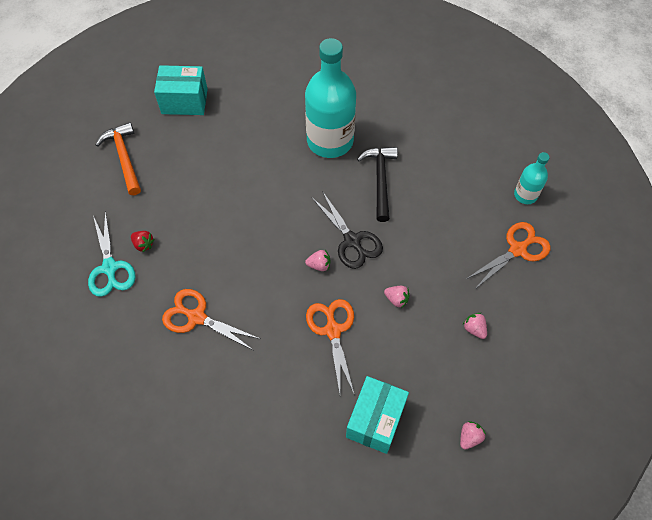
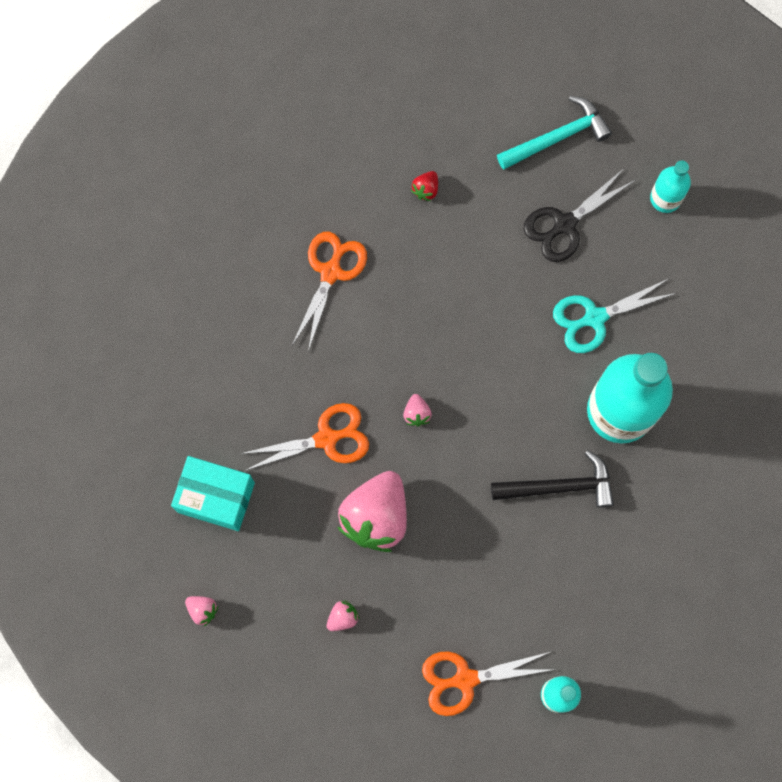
camera: 85 degrees right, 15 degrees up
(110, 267) = (389, 156): turquoise scissors -> turquoise scissors (595, 318)
(124, 158) = (557, 137): orange hammer -> turquoise hammer
(184, 101) = (665, 198): turquoise box -> turquoise bottle
(352, 240) = (457, 453): black scissors -> black scissors (565, 224)
(396, 299) = (376, 516): pink strawberry -> pink strawberry, size x2.43
(517, 250) = (465, 679): orange scissors -> orange scissors turned 120 degrees clockwise

